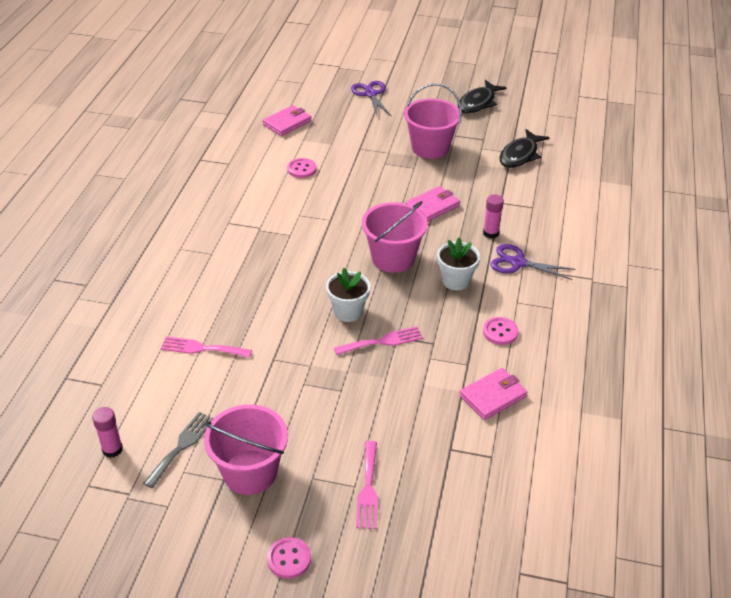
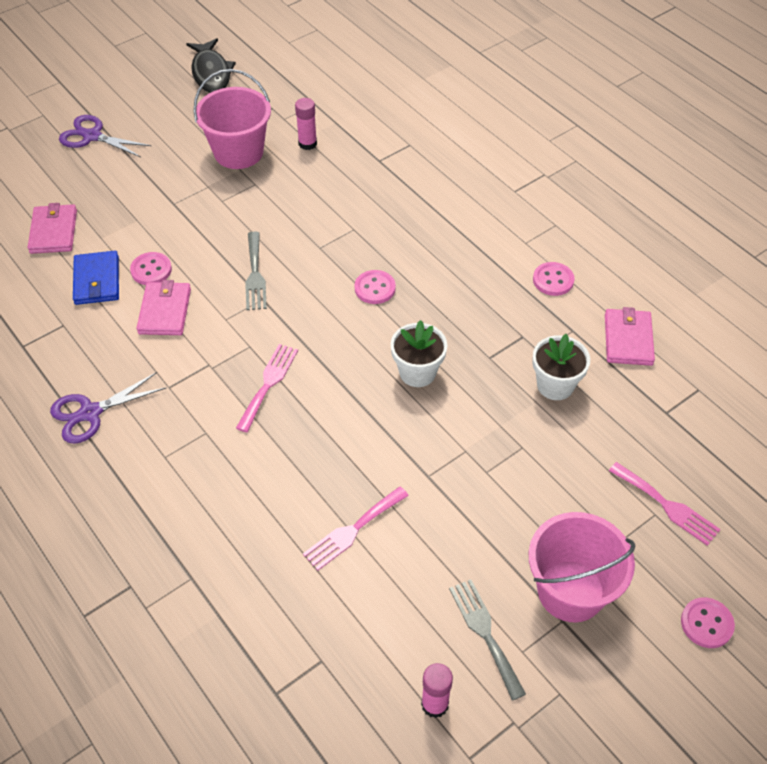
camera: 50 degrees left, 10 degrees up
(271, 156) = (97, 280): none -> blue wallet
(344, 207) = (255, 275): none -> grey fork
(382, 341) = (485, 372): pink fork -> pink fork (268, 383)
(393, 258) = (375, 288): pink bucket -> pink button
(432, 206) = (330, 210): pink wallet -> pink wallet (164, 311)
(456, 281) = (455, 264): white flower pot -> white flower pot (555, 385)
(491, 233) = (415, 196): pink glue stick -> pink glue stick (307, 143)
(518, 263) = (474, 206): purple scissors -> purple scissors (90, 413)
(520, 155) = (326, 101): black fish -> none

